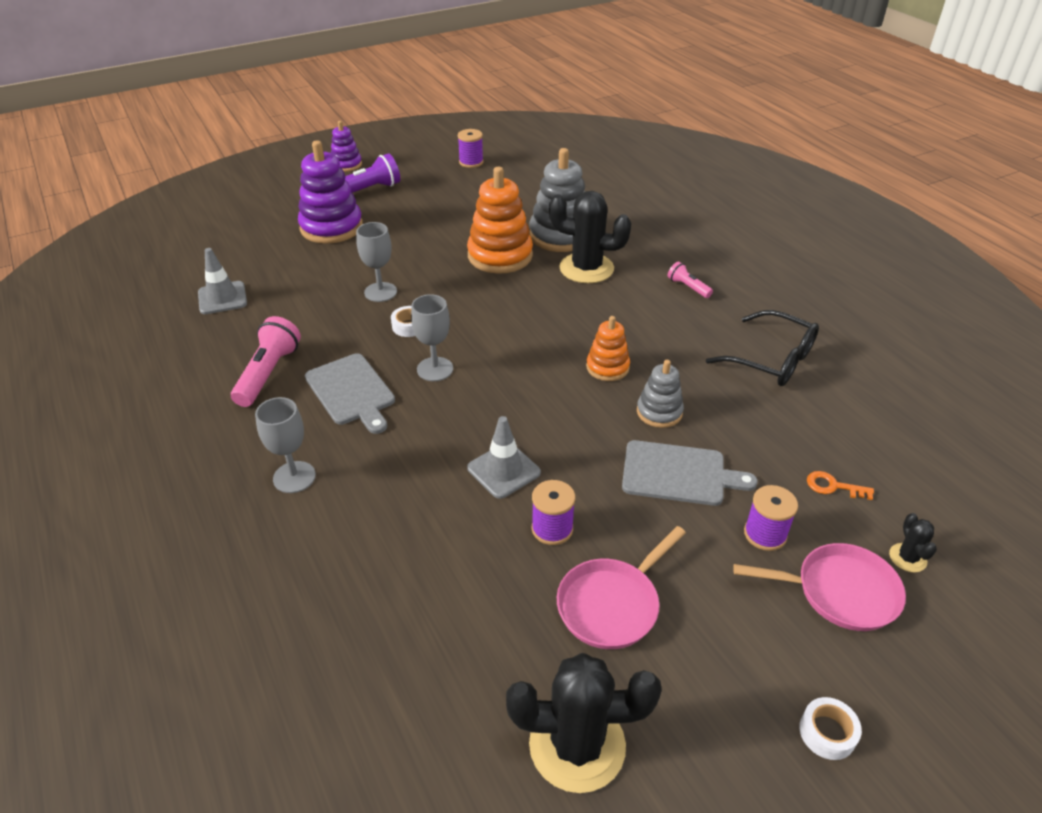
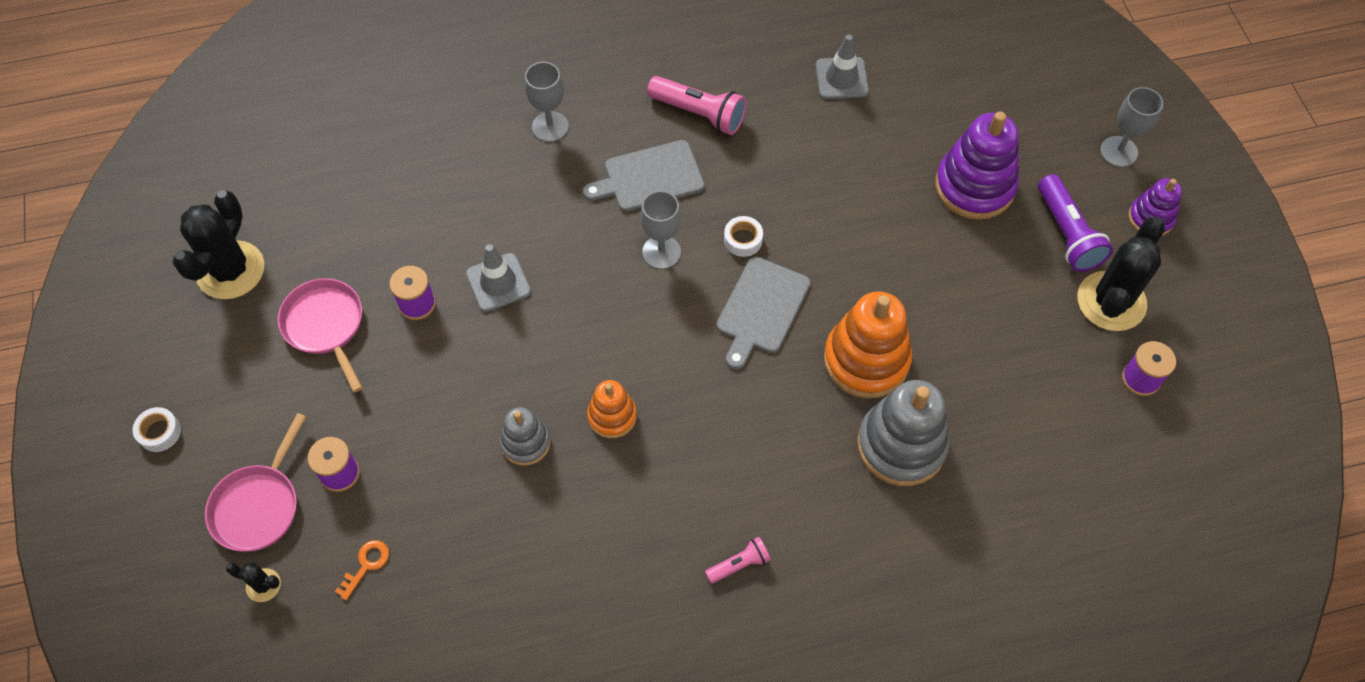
camera: 105 degrees right, 20 degrees up
(380, 292) = (816, 221): grey goblet -> grey goblet (1118, 151)
(586, 268) = (813, 454): black cactus -> black cactus (1111, 301)
(678, 474) = (437, 428): grey cutting board -> grey cutting board (761, 309)
(771, 359) = (569, 600): black glasses -> none

